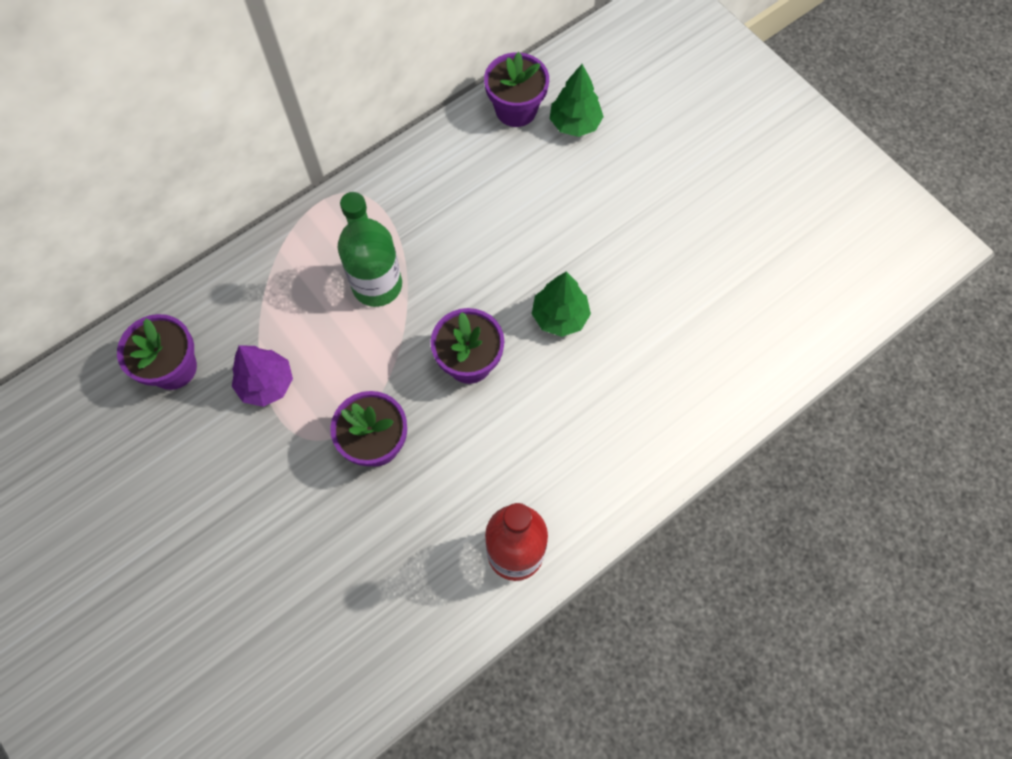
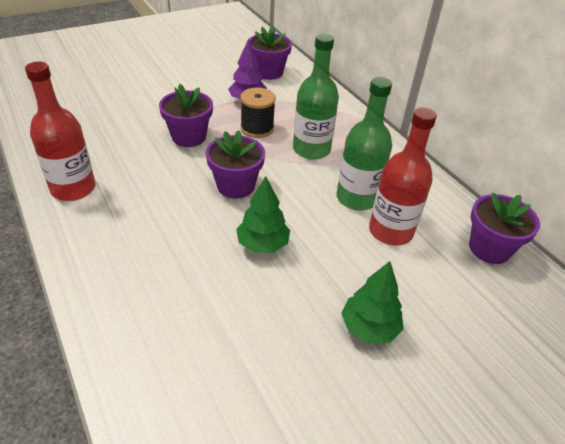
camera: 95 degrees right, 25 degrees down
(339, 358) = (257, 128): none -> black spool
(464, 229) = (357, 198): none -> green bottle
(511, 196) = (390, 231): none -> red bottle
(575, 124) = (480, 291): green tree -> green tree (369, 327)

